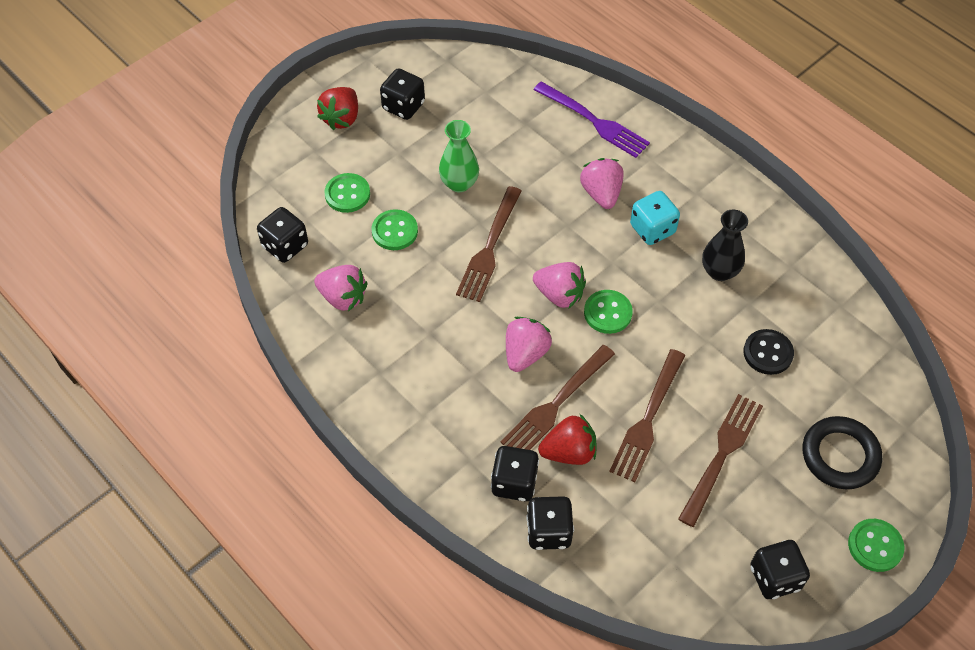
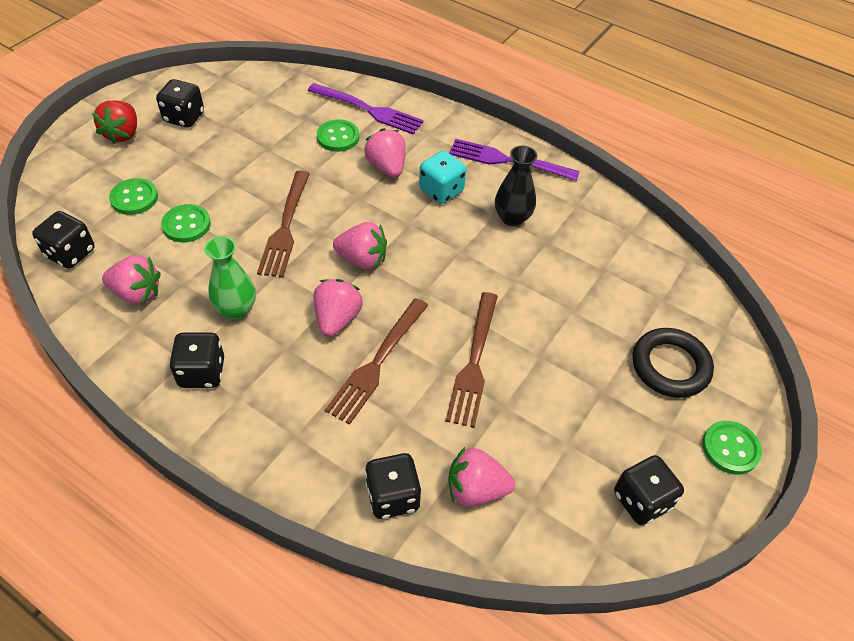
camera: 15 degrees left, 5 degrees down
(459, 183) = (247, 175): green vase -> green vase (236, 309)
(514, 482) = (346, 450): black dice -> black dice (202, 372)
(569, 452) = (399, 408): red strawberry -> none
(607, 313) = (413, 269): green button -> green button (338, 137)
(624, 539) = (476, 489): none -> pink strawberry
(721, 455) = (555, 385): brown fork -> none
(730, 203) = (508, 161): none -> purple fork
(768, 353) = (575, 282): black button -> none

